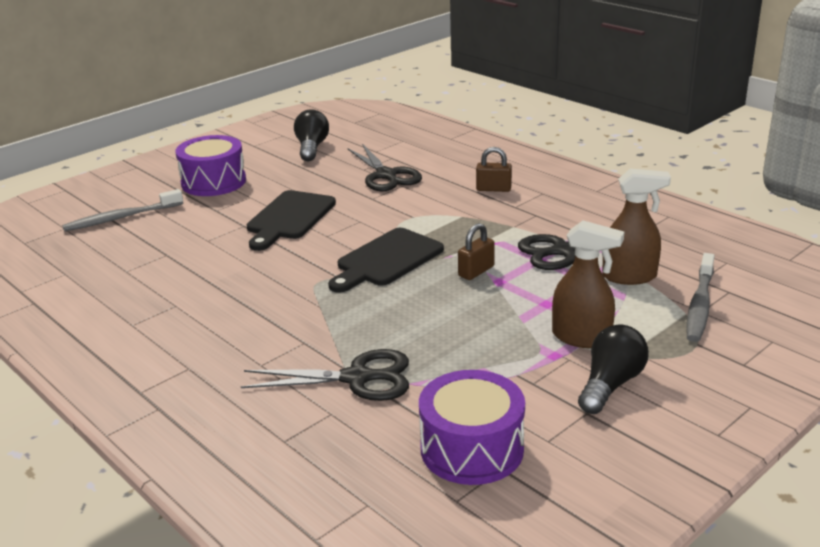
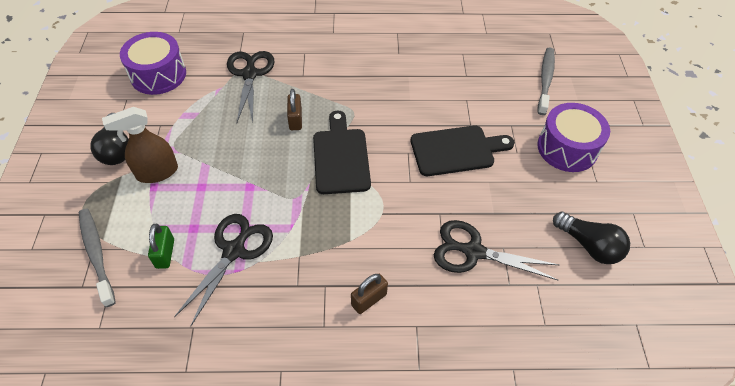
camera: 130 degrees right, 25 degrees up
(289, 218) = (456, 150): black cutting board -> black cutting board turned 105 degrees clockwise
(357, 378) = (250, 74): black scissors -> black scissors turned 135 degrees clockwise
(476, 271) = (273, 186): brown padlock -> brown padlock (295, 120)
(629, 276) = (165, 253): brown spray bottle -> green padlock

